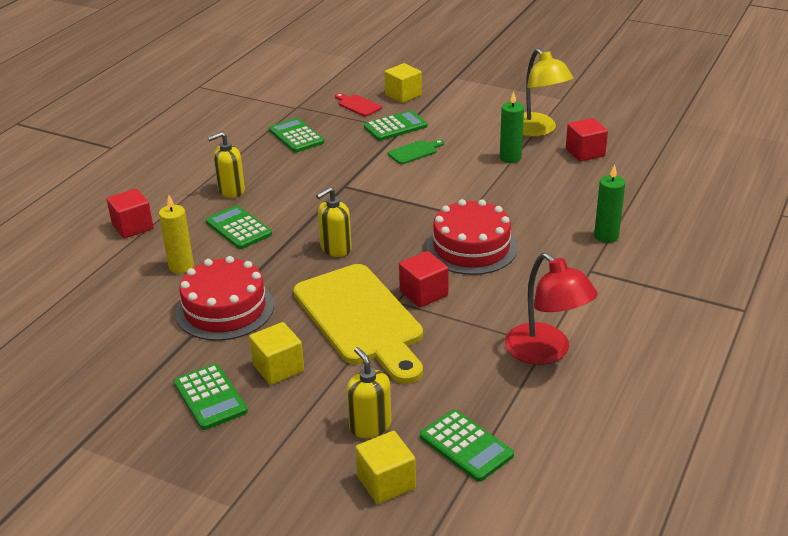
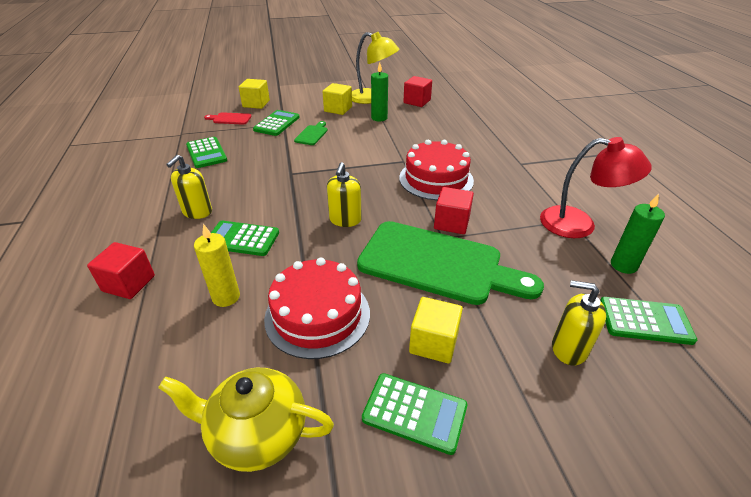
camera: 40 degrees left, 5 degrees up
(112, 355) = (257, 434): none -> yellow teapot
(296, 136) = (206, 153): green calculator -> green calculator turned 135 degrees counterclockwise
(360, 319) = (437, 264): yellow cutting board -> green cutting board
(386, 482) = (651, 392): yellow cube -> yellow cube (338, 109)
(606, 236) = (498, 141): green candle -> green candle (623, 265)

